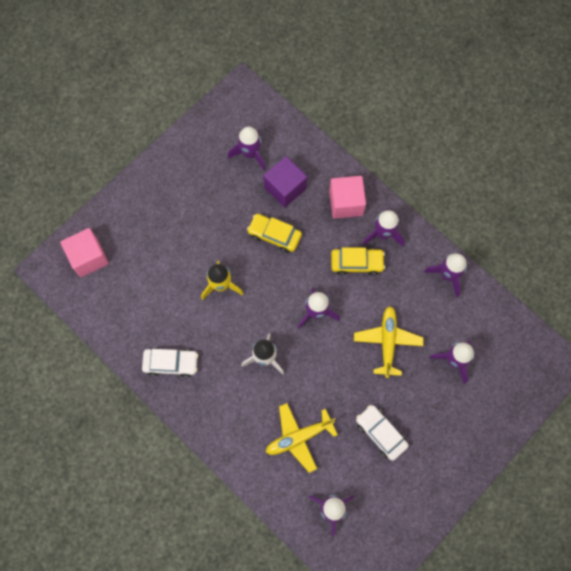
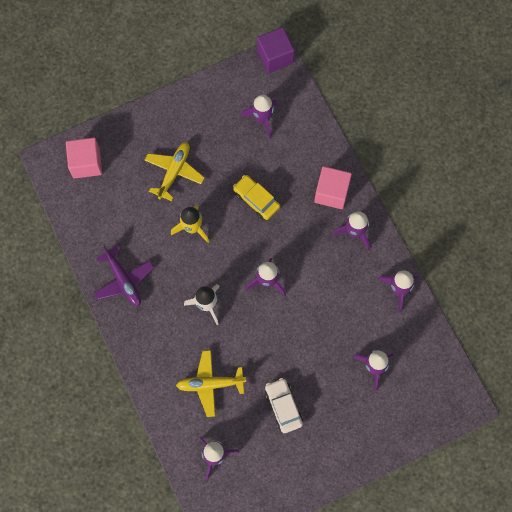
camera: 20 degrees right, 0 degrees up
(171, 363) = (123, 280): white car -> purple plane
(285, 188) = (282, 160): purple cube -> purple cube (275, 57)
(356, 263) = (320, 250): yellow car -> none
(387, 342) = (320, 329): yellow plane -> yellow plane (174, 172)

